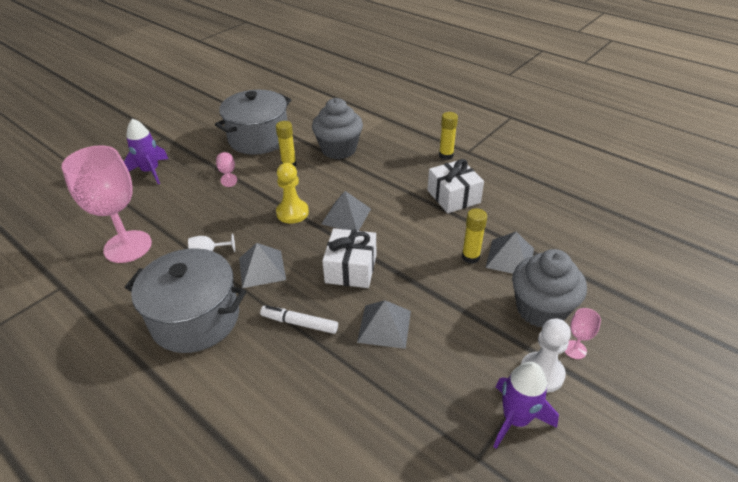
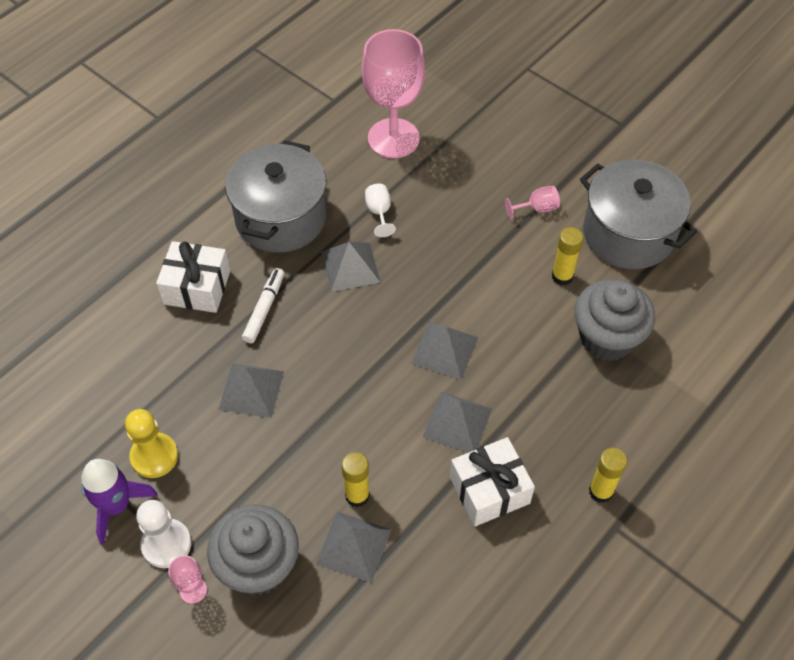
camera: 90 degrees right, 15 degrees up
(150, 171) = (538, 127): purple rocket -> none
(292, 213) = (452, 289): yellow pawn -> yellow pawn (154, 456)
(351, 269) = (344, 356): white gift -> white gift (197, 287)
(405, 210) = (457, 422): none -> grey pyramid

